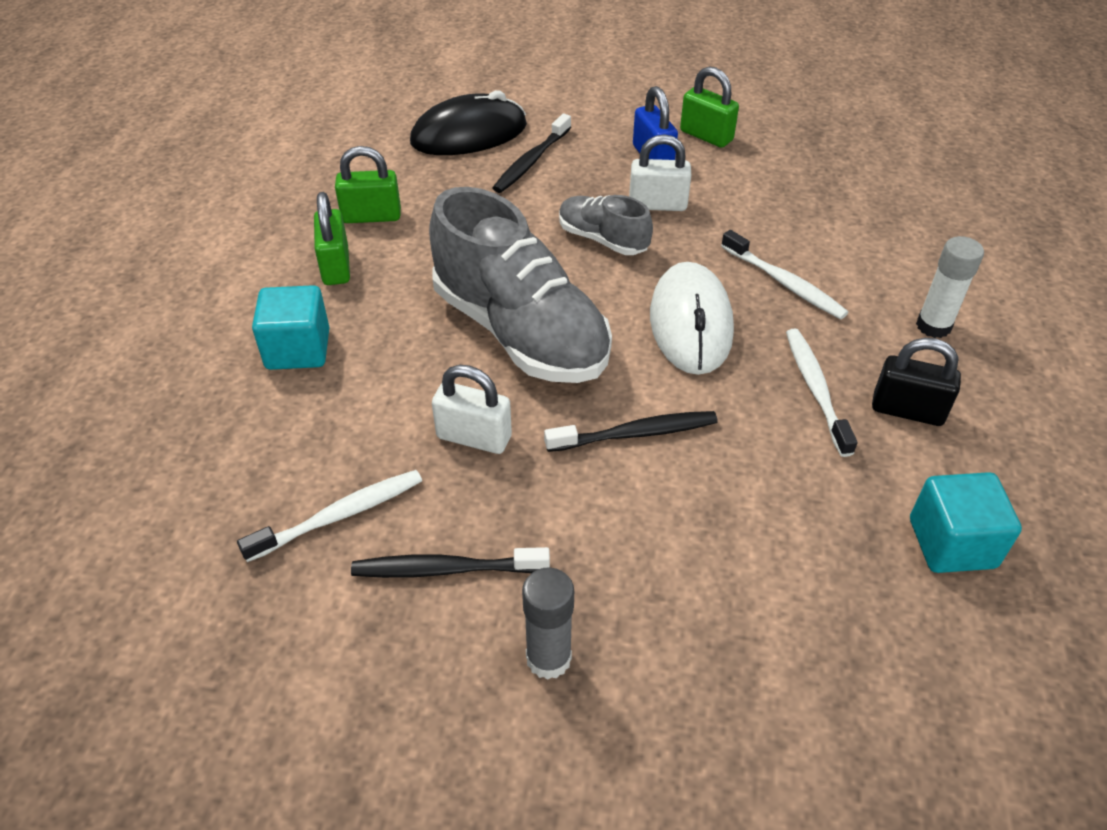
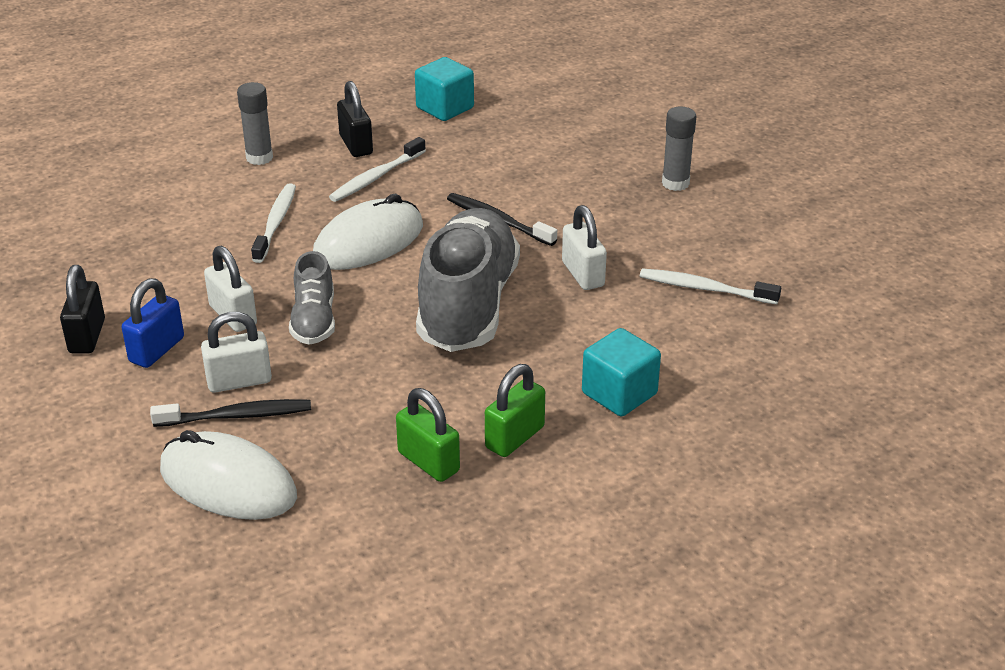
camera: 130 degrees left, 10 degrees down
(445, 569) = (679, 235): black toothbrush -> none
(469, 134) = (228, 483): black mouse -> white mouse
(569, 176) = (239, 381): none -> white padlock
(706, 136) = (87, 336): green padlock -> black padlock
(933, 326) = (259, 158): white glue stick -> grey glue stick

